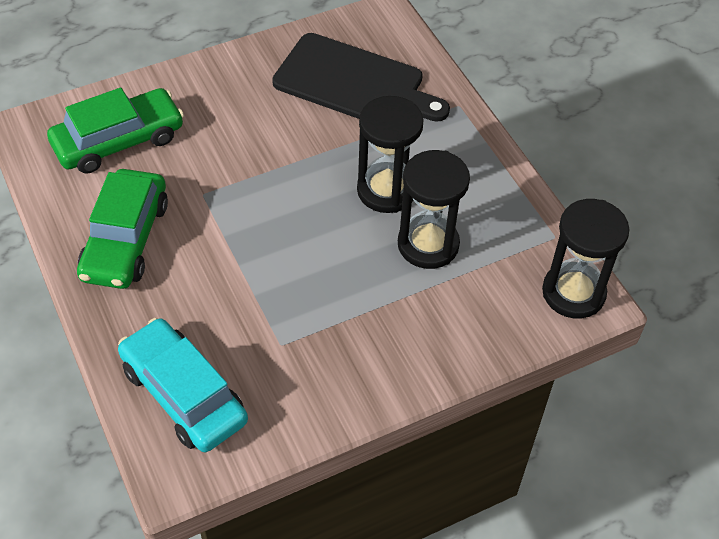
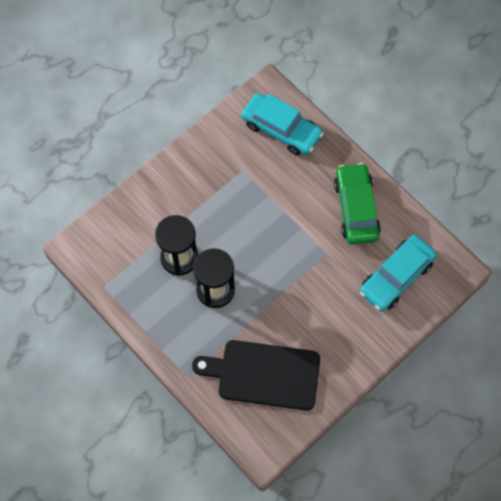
camera: 165 degrees right, 15 degrees up
(118, 141) = (396, 277): green car -> turquoise car
(573, 293) = (87, 250): black hourglass -> none

